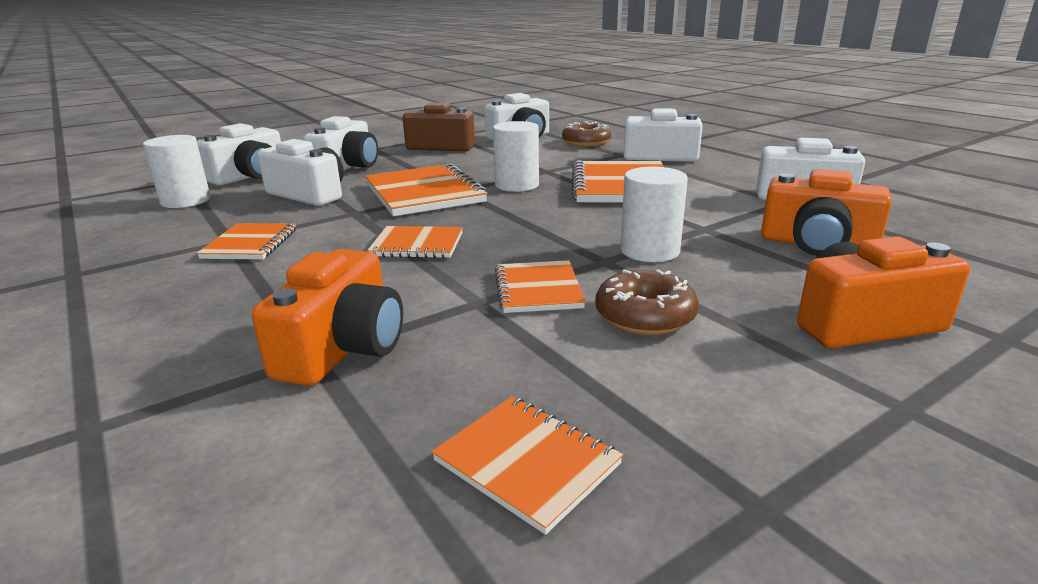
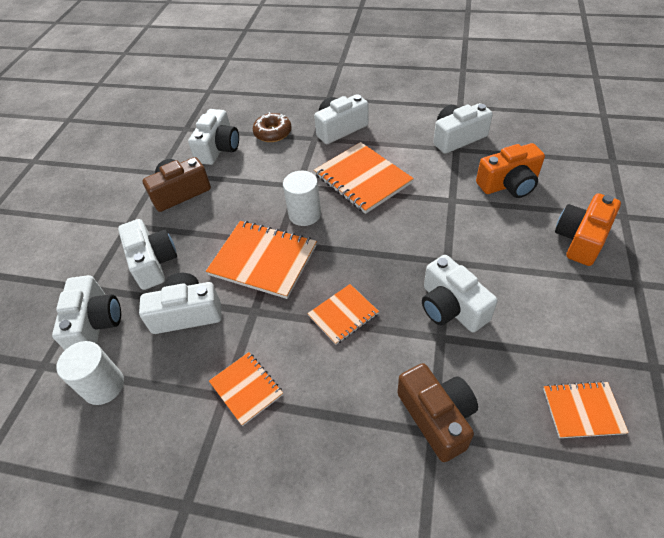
camera: 40 degrees left, 25 degrees up
(343, 348) = (437, 417): orange camera -> brown camera
(538, 289) = (451, 307): orange notebook -> white camera
(645, 316) = (513, 293): brown donut -> none
(649, 251) = (454, 238): white cylinder -> none

